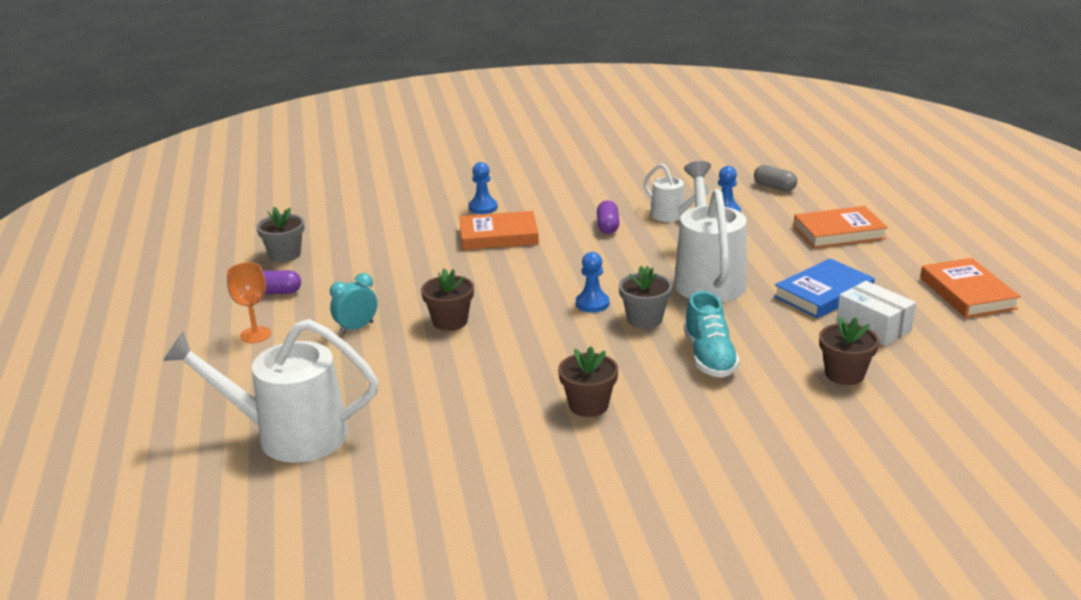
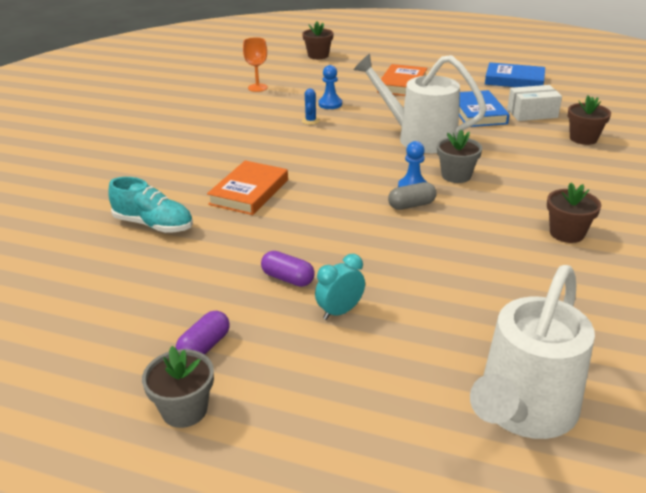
camera: 60 degrees left, 5 degrees up
(255, 335) = (288, 385): orange goblet -> orange goblet (257, 88)
(285, 255) = (123, 318): grey flower pot -> grey flower pot (184, 410)
(356, 328) = (340, 311): turquoise clock -> turquoise clock turned 60 degrees clockwise
(450, 321) = (379, 257): brown flower pot -> brown flower pot (318, 55)
(483, 208) = (185, 184): blue pawn -> none
(608, 226) = (295, 146): purple capsule -> purple capsule (288, 278)
(672, 216) = (310, 121): white watering can -> blue cactus
(709, 357) = (530, 170): turquoise shoe -> turquoise shoe (154, 225)
(774, 187) = (315, 80): grey capsule -> grey capsule (411, 205)
(967, 293) = (514, 80): orange book -> blue book

